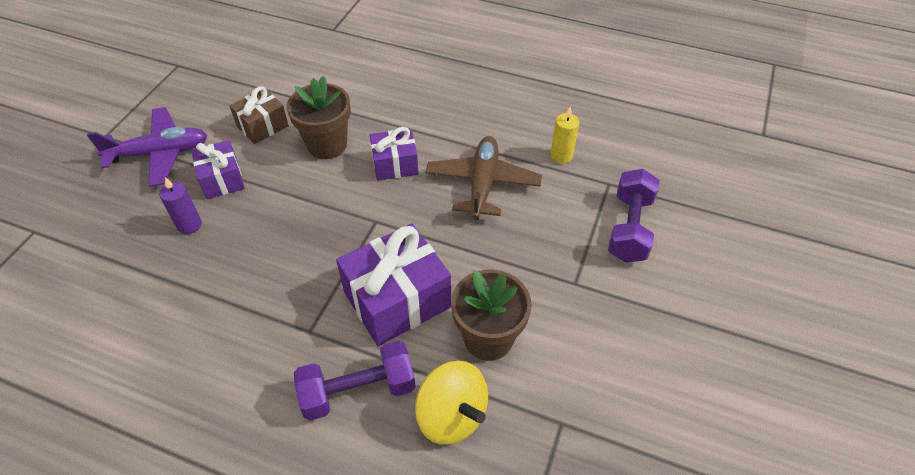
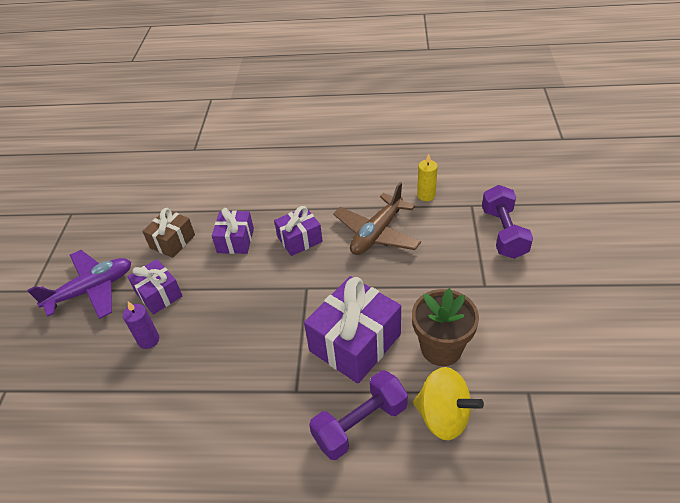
camera: 15 degrees left, 5 degrees down
(327, 145) = (235, 240): brown flower pot -> purple gift
(482, 183) = (377, 233): brown plane -> brown plane turned 135 degrees counterclockwise

